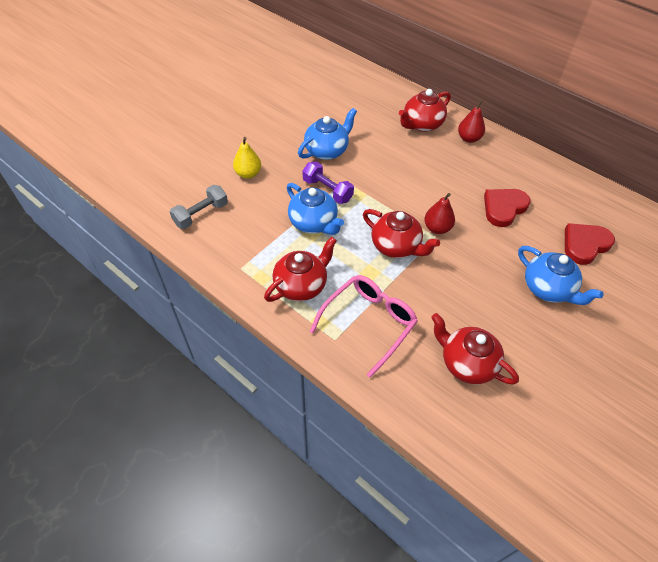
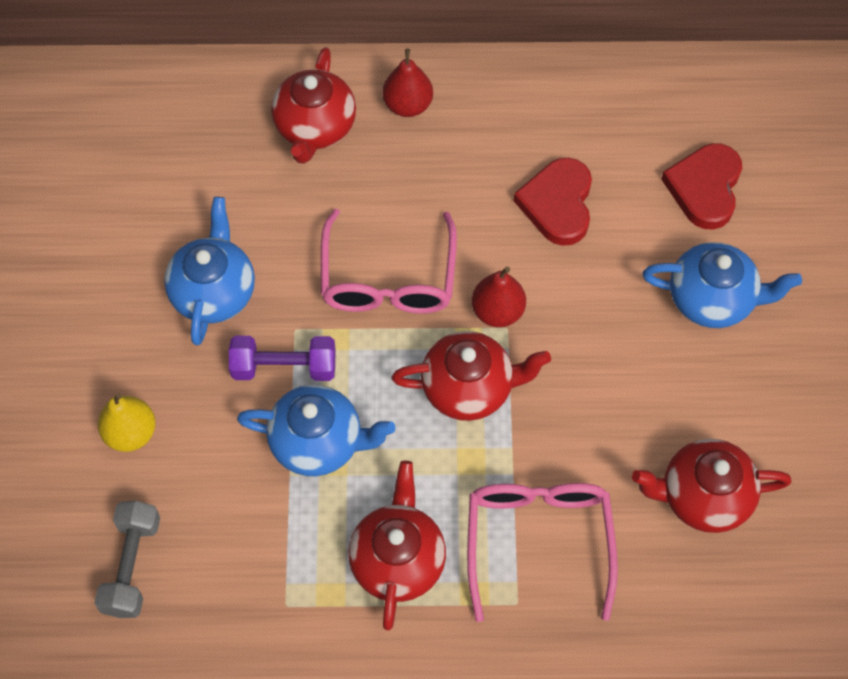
camera: 40 degrees left, 10 degrees up
(401, 188) = (388, 278): none -> pink glasses

